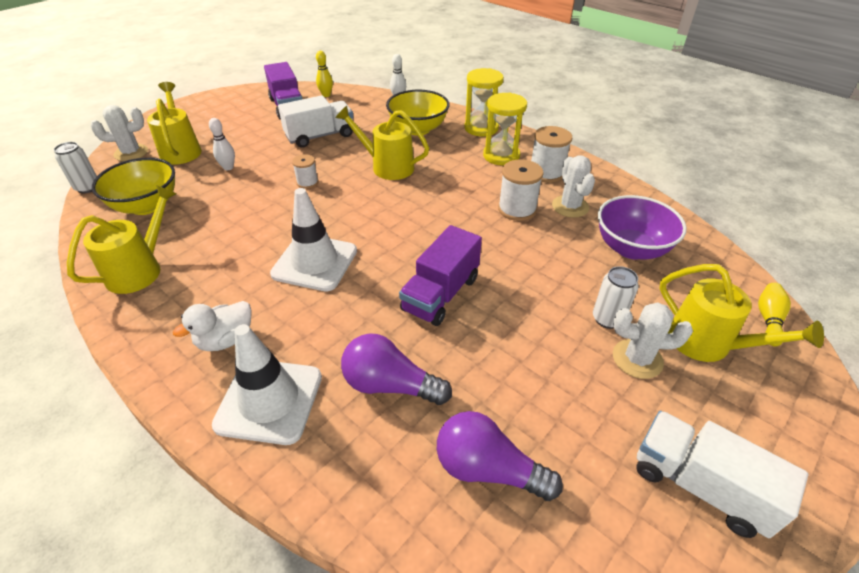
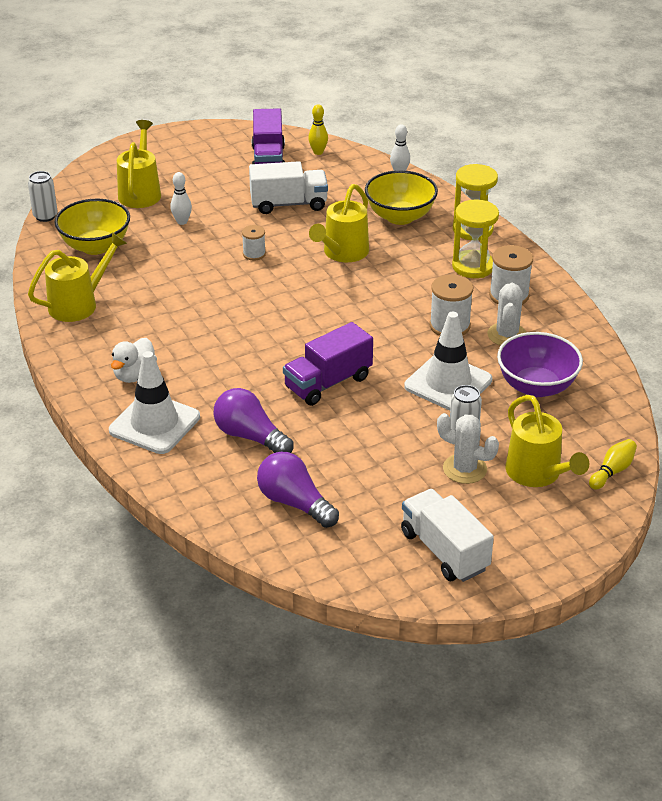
camera: 20 degrees right, 5 degrees down
(131, 153) = (91, 186): white cactus -> none
(226, 340) = (134, 375): white duck -> white duck turned 45 degrees counterclockwise
(315, 262) = (230, 331): white traffic cone -> white traffic cone (448, 383)
(387, 166) = (342, 253): yellow watering can -> yellow watering can turned 105 degrees counterclockwise

